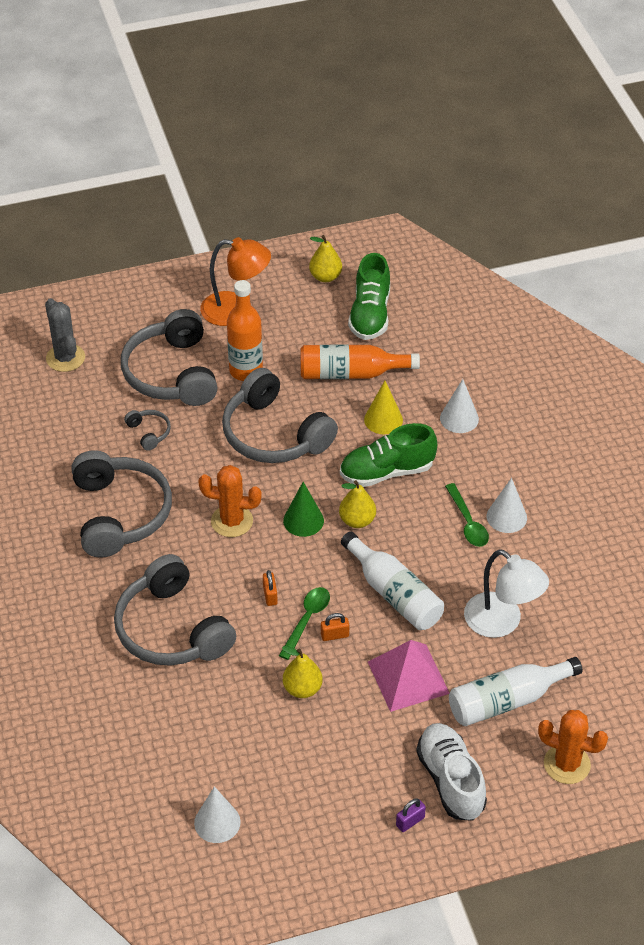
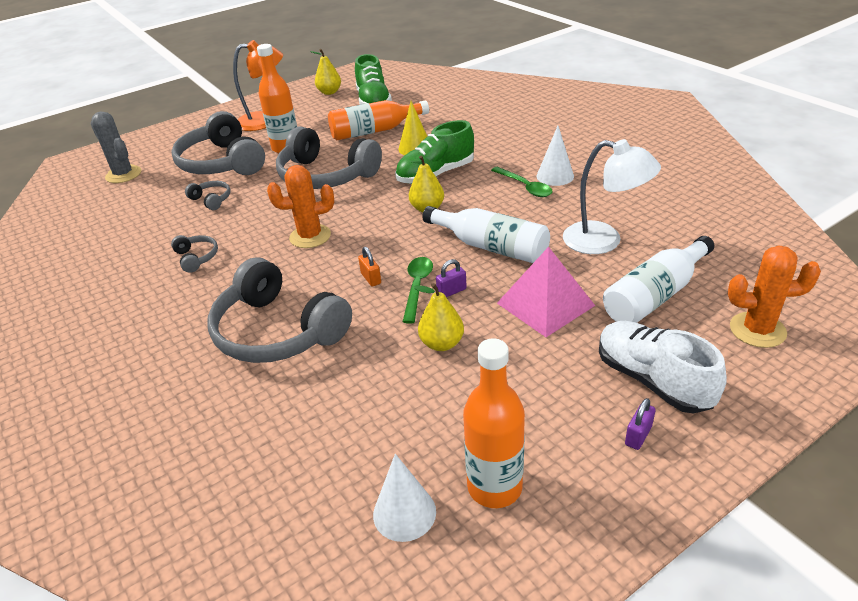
camera: 15 degrees left, 10 degrees down
(119, 513) = (196, 258): grey headphones -> grey headphones, size x0.42
(287, 825) = (494, 487): none -> orange bottle
(303, 520) = (378, 220): green cone -> none
(335, 635) = (451, 291): orange padlock -> purple padlock
(459, 418) = (476, 134): white cone -> none

